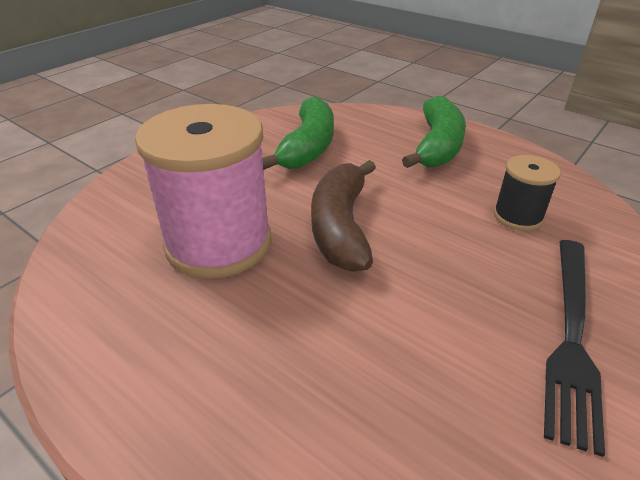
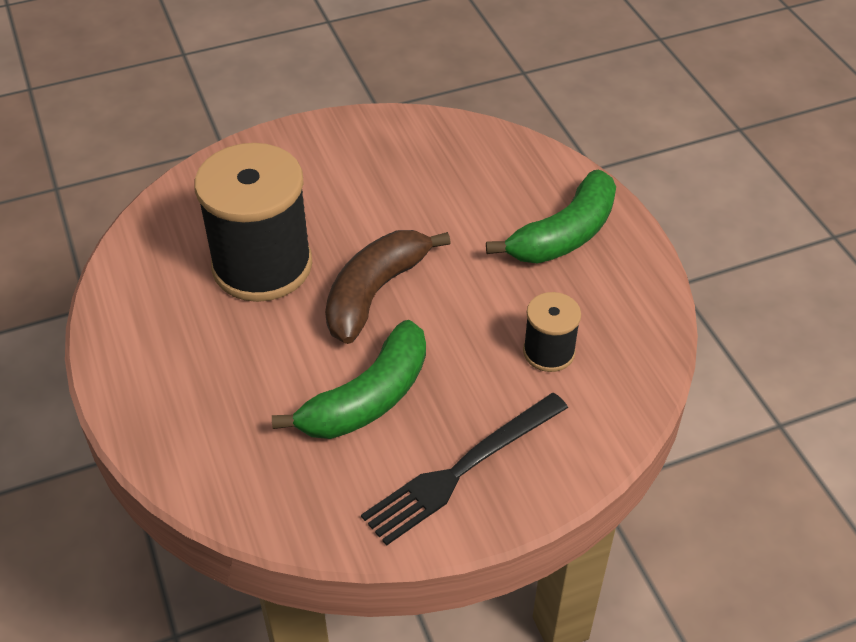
camera: 30 degrees right, 10 degrees up
(219, 243) = (262, 265): pink spool -> black spool
(308, 147) = (427, 182): green banana -> green banana (368, 398)

